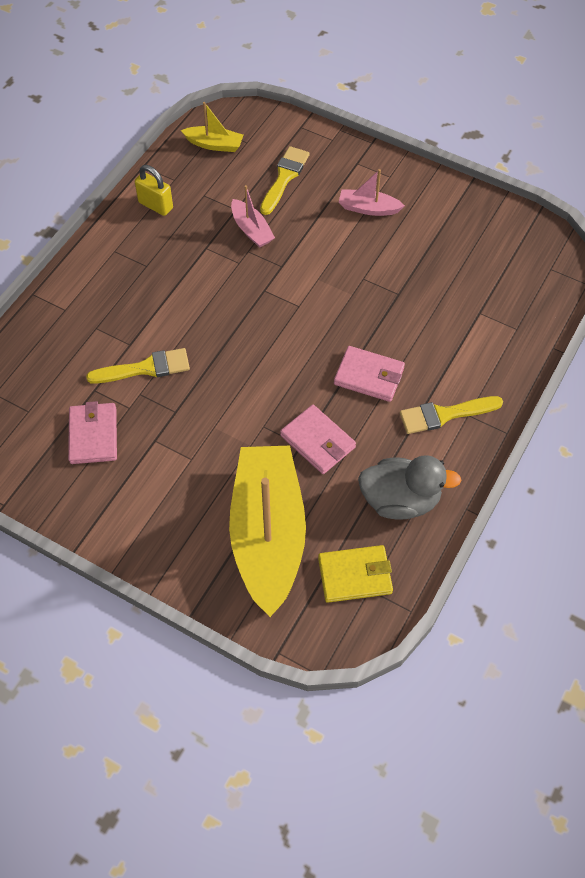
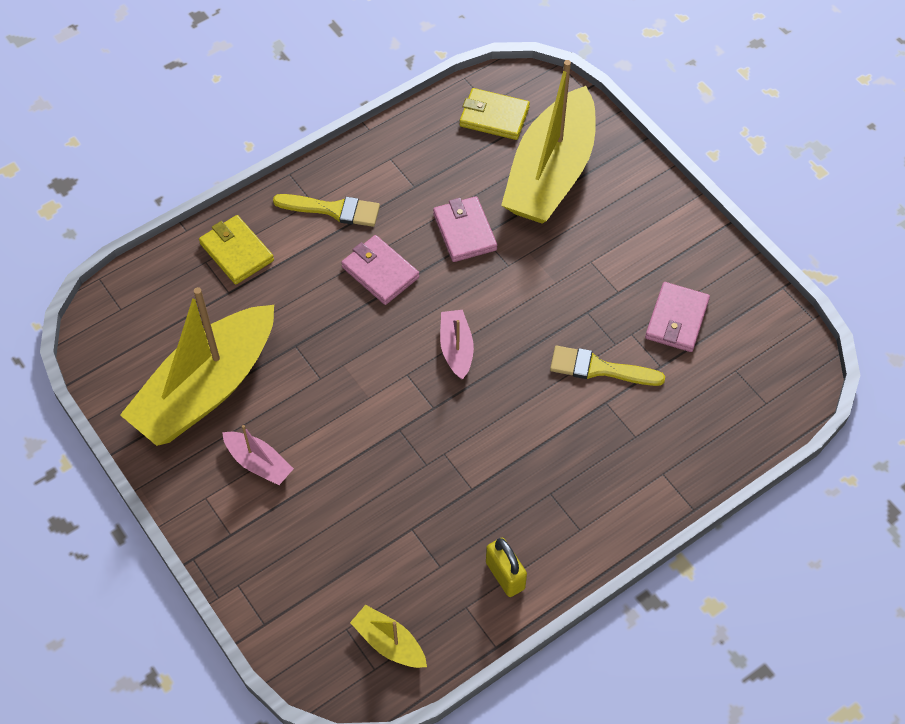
camera: 155 degrees left, 0 degrees up
(251, 230) = (408, 491): pink boat -> pink boat (456, 349)
(284, 178) = (329, 550): yellow brush -> none
(400, 500) = (421, 156): grey duck -> none
(441, 240) = (206, 388): none -> yellow boat
(498, 346) = (236, 252): none -> yellow wallet

